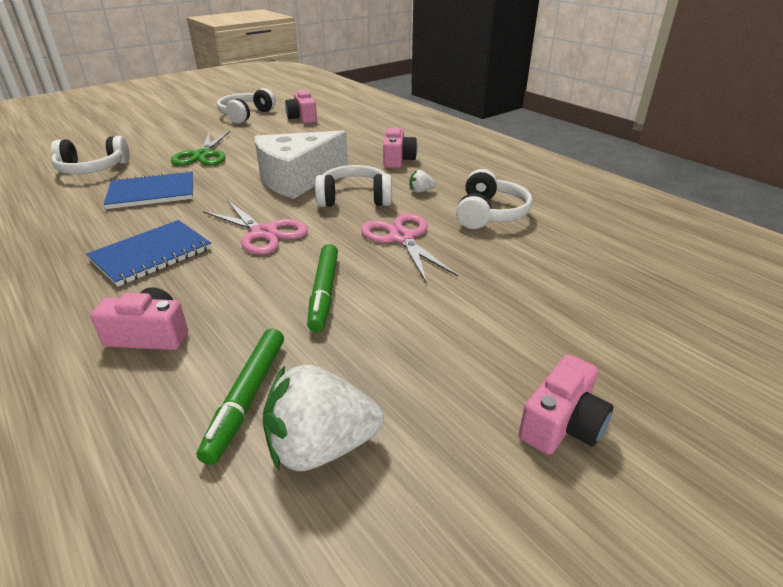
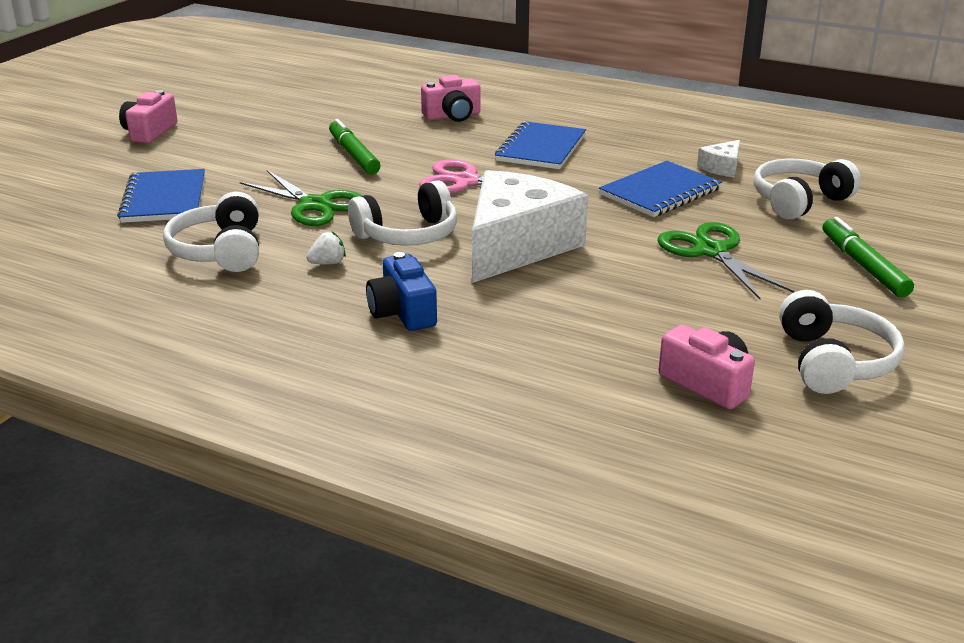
camera: 155 degrees right, 5 degrees down
(71, 201) = (722, 167): none -> white cheese
(246, 398) = (351, 109): green marker -> green marker (863, 265)
(321, 446) = (291, 104): white strawberry -> none
(398, 160) = (402, 312): pink camera -> blue camera
(402, 238) = (315, 205): pink scissors -> green scissors
(533, 276) = (164, 199): none -> blue notebook

